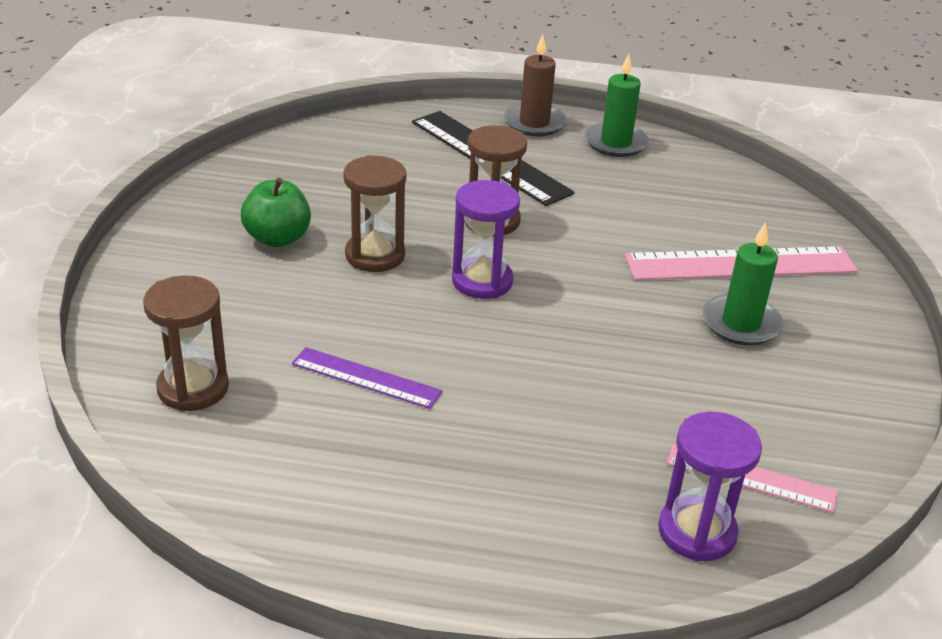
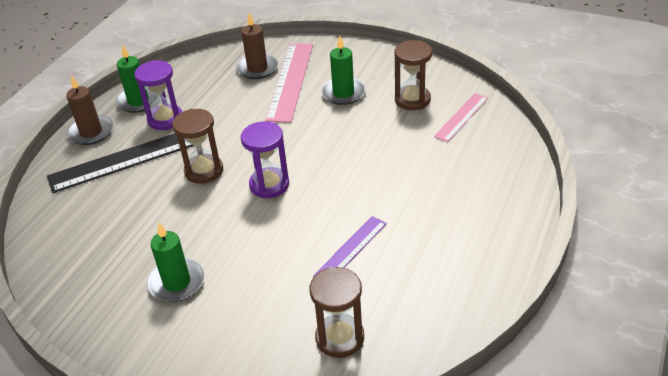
camera: 70 degrees left, 5 degrees up
(277, 238) = (177, 282): green apple -> green candle
(375, 255) = (220, 232): brown hourglass -> brown hourglass (412, 100)
(697, 532) = (495, 142): purple hourglass -> purple hourglass (165, 119)
(753, 227) = (257, 68): none -> brown candle

